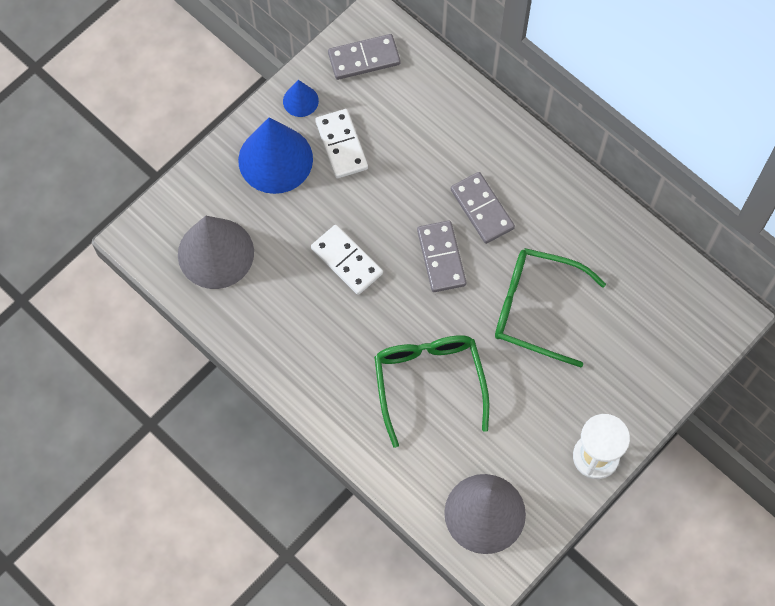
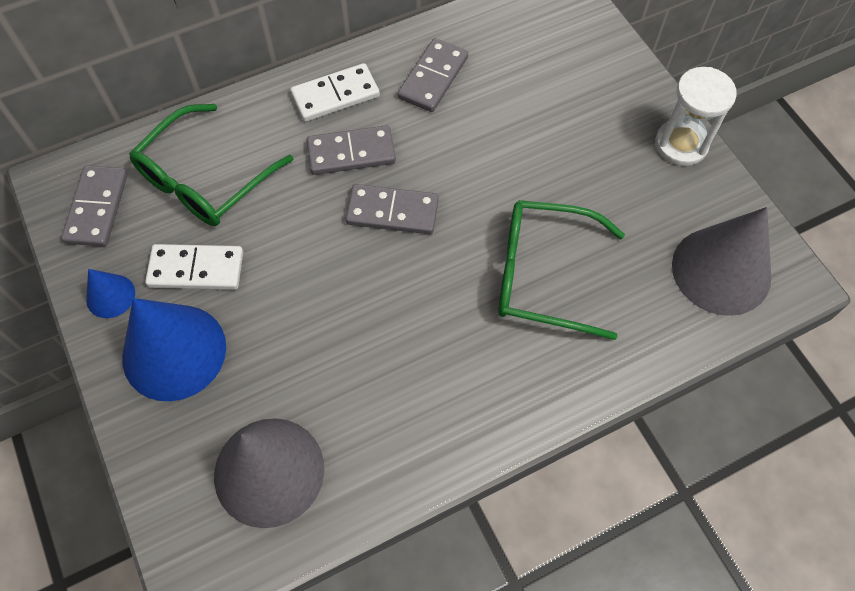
camera: 70 degrees left, 5 degrees down
(347, 261) = (352, 313): white domino -> white domino (335, 95)
(536, 309) = (492, 141): green glasses -> green glasses (205, 178)
(581, 243) = (433, 78): none -> grey domino

